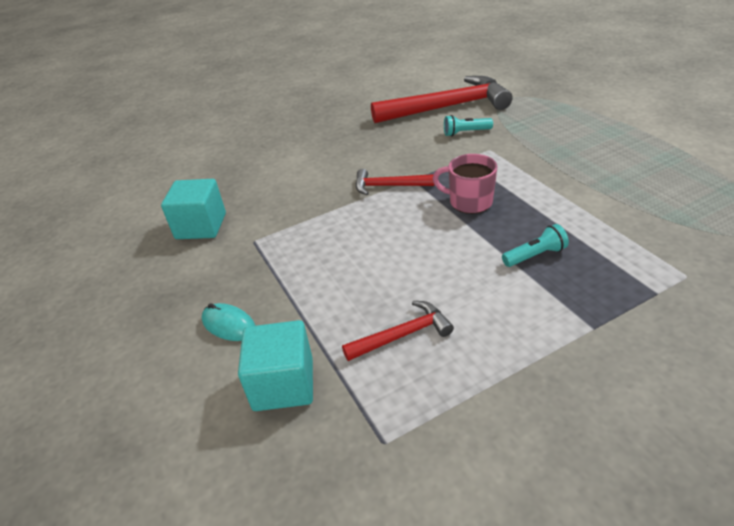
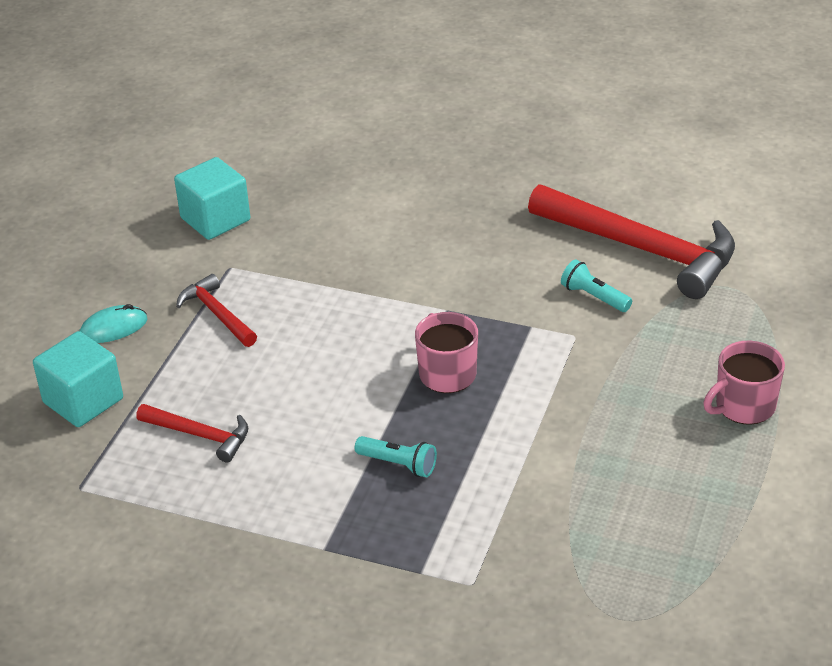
camera: 45 degrees right, 0 degrees up
(229, 325) = (113, 328): turquoise mouse -> turquoise mouse turned 75 degrees clockwise
(389, 186) = (414, 300): red hammer -> red hammer (217, 314)
(605, 127) = (743, 406): none -> pink mug

